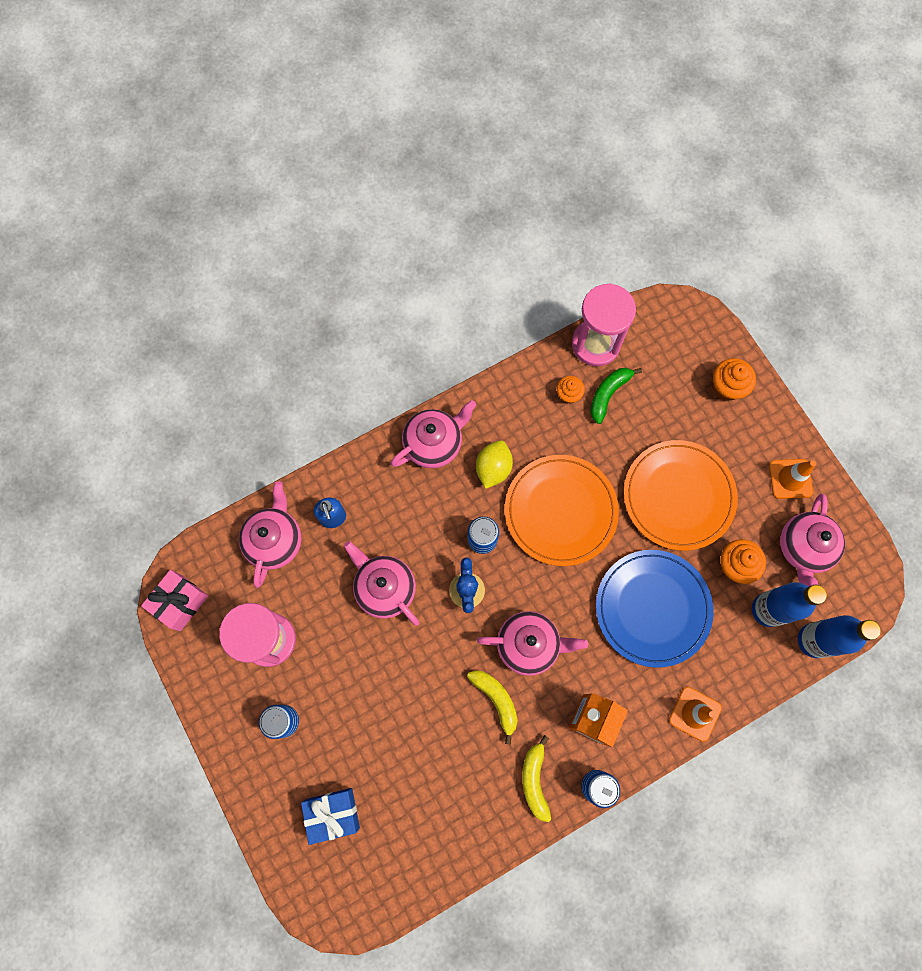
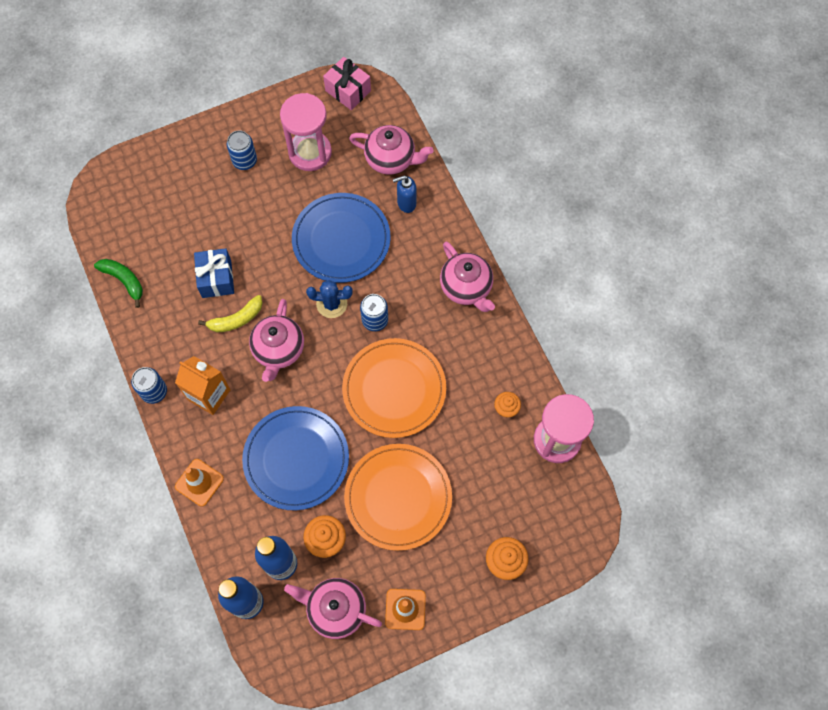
camera: 95 degrees right, 5 degrees down
(333, 813) = (169, 192): blue gift -> blue gift (216, 279)
(384, 588) = (341, 239): pink teapot -> blue plate
(493, 468) = (439, 335): yellow lemon -> none
(534, 780) = (167, 343): yellow banana -> none
(608, 394) = (504, 445): green banana -> green banana (124, 280)

